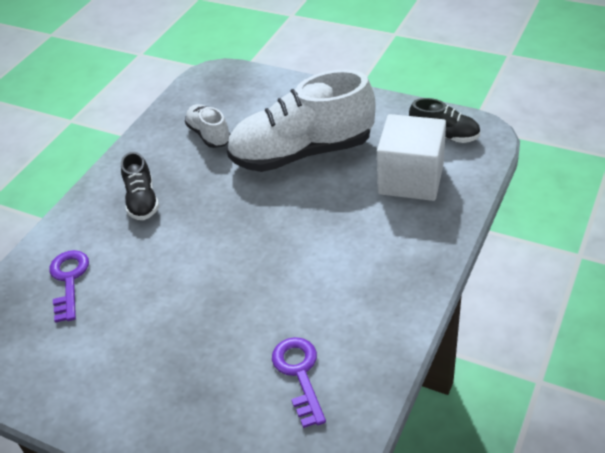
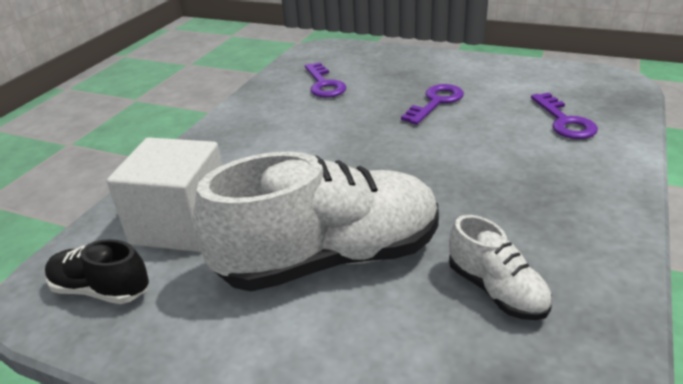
camera: 175 degrees right, 10 degrees down
(142, 201) = (541, 190): black shoe -> none
(175, 322) = (436, 102): none -> purple key

